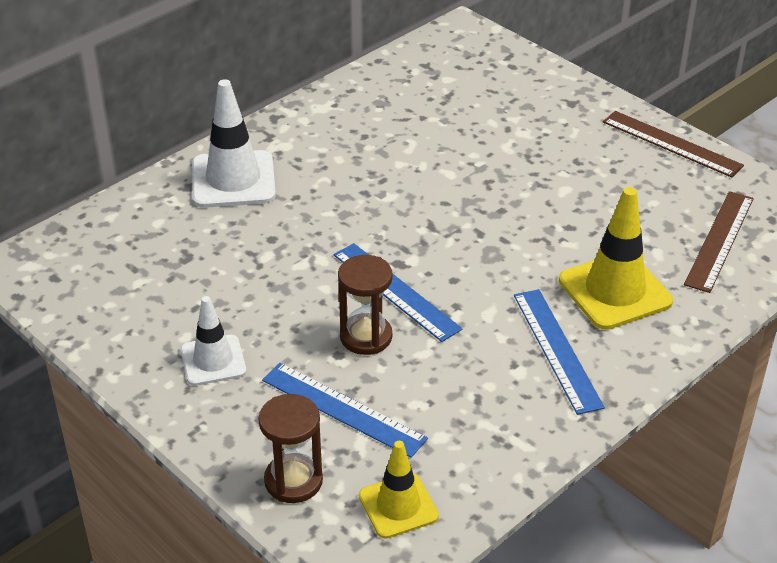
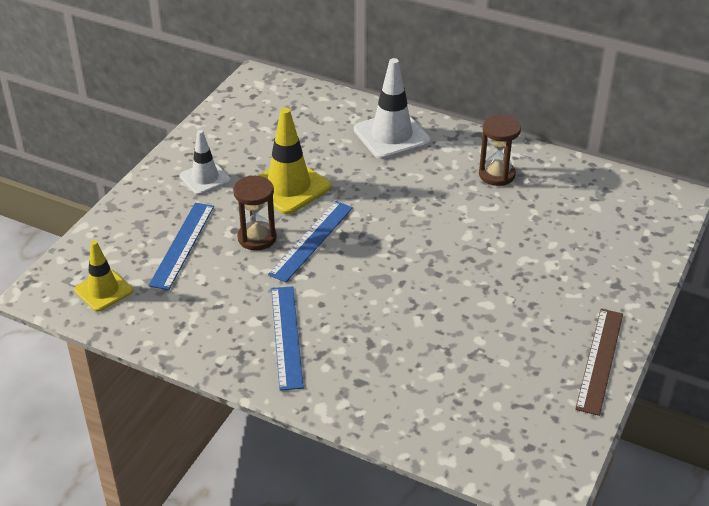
camera: 70 degrees right, 0 degrees up
(293, 481) = (111, 240): brown hourglass -> brown hourglass (496, 175)
(556, 349) = (286, 336): blue ruler -> blue ruler turned 60 degrees counterclockwise
(615, 291) = (371, 357): yellow traffic cone -> yellow traffic cone (288, 187)
(720, 240) = (475, 414): brown ruler -> none

